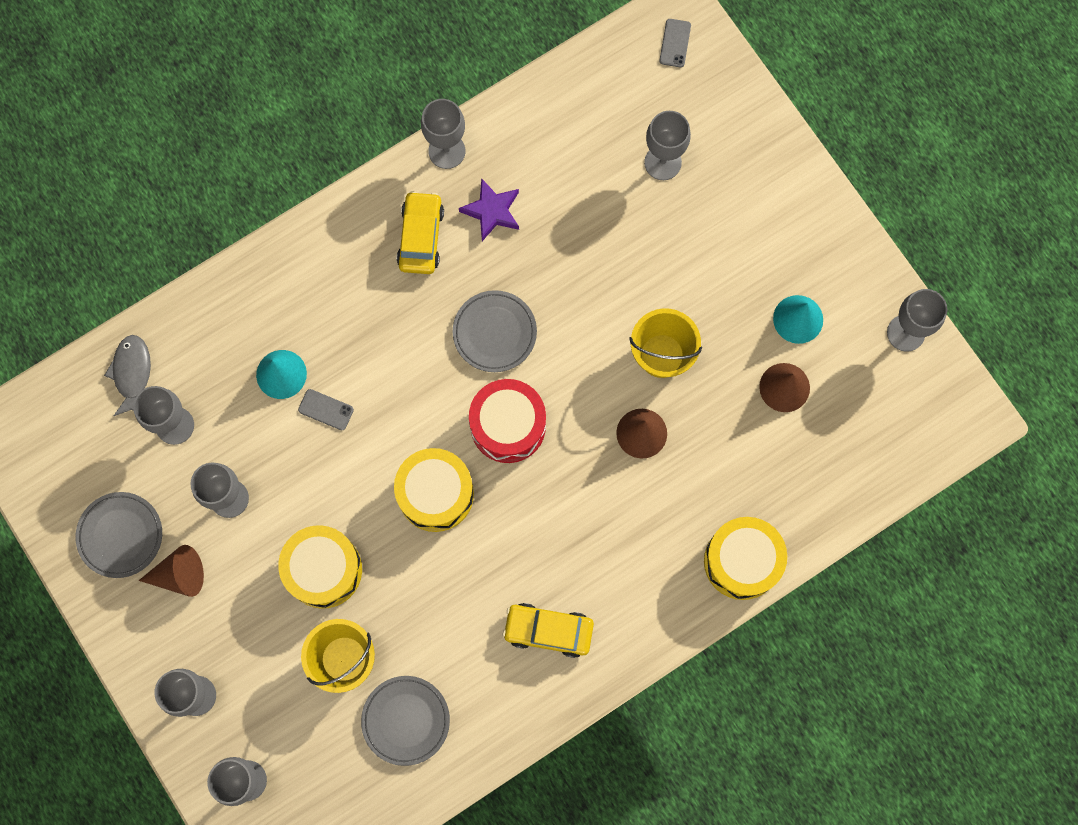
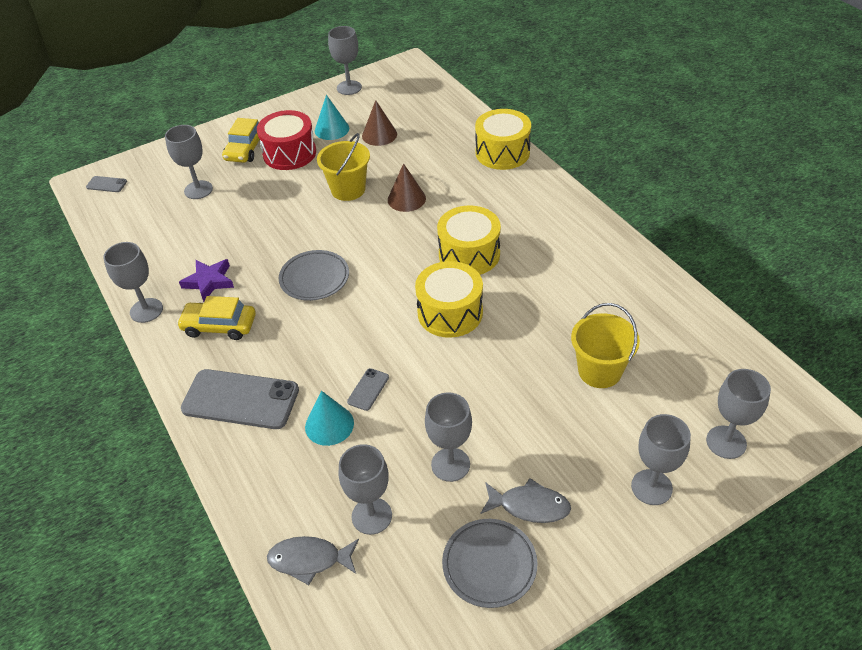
camera: 85 degrees left, 30 degrees down
(179, 575) = (529, 506): brown cone -> grey fish
(316, 279) = (240, 399): none -> grey phone
(323, 570) = (519, 387): yellow drum -> yellow drum (469, 254)
(406, 720) = (647, 328): grey plate -> none
(508, 426) = (394, 270): red drum -> red drum (289, 153)
(548, 631) = (561, 245): yellow car -> yellow car (246, 149)

